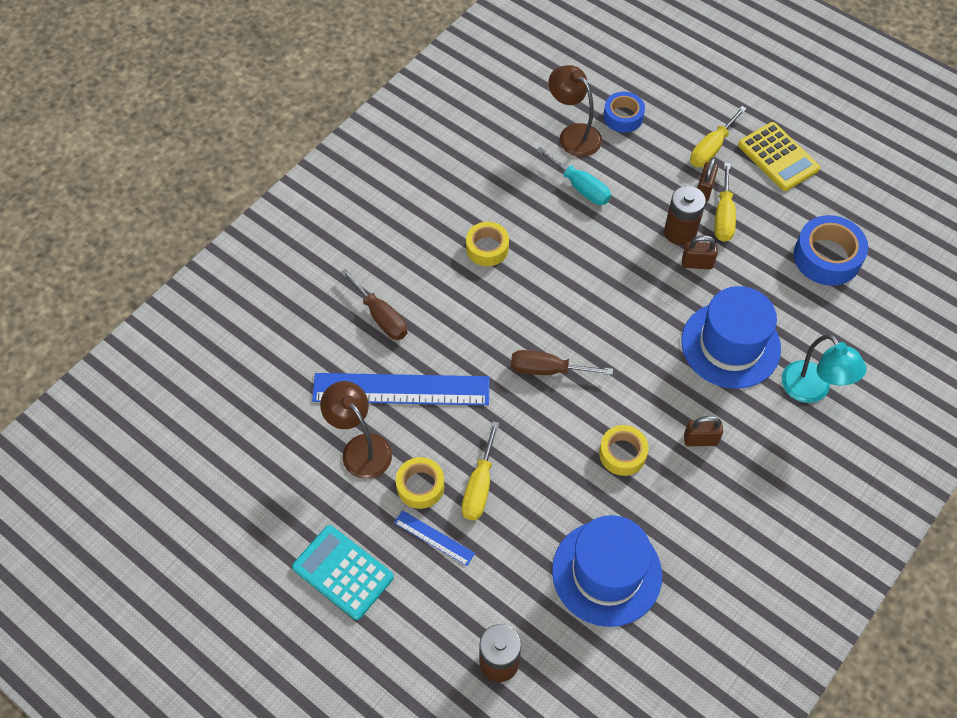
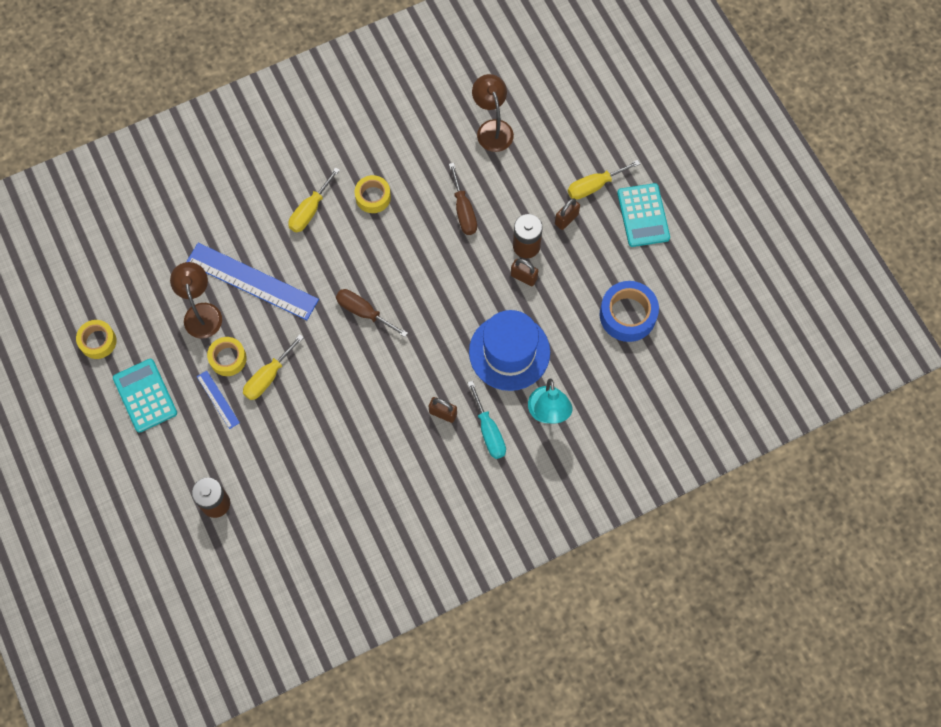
camera: 25 degrees right, 10 degrees up
(381, 317) = (266, 219): brown screwdriver -> brown screwdriver (463, 211)
(580, 187) = (472, 176): turquoise screwdriver -> turquoise screwdriver (489, 431)
(607, 573) = (321, 477): blue hat -> none
(622, 454) = (381, 398): yellow tape -> yellow tape (98, 341)
(623, 117) = (540, 129): blue tape -> none
(723, 216) = (568, 247): yellow screwdriver -> yellow screwdriver (310, 210)
(778, 157) = (643, 215): yellow calculator -> turquoise calculator

